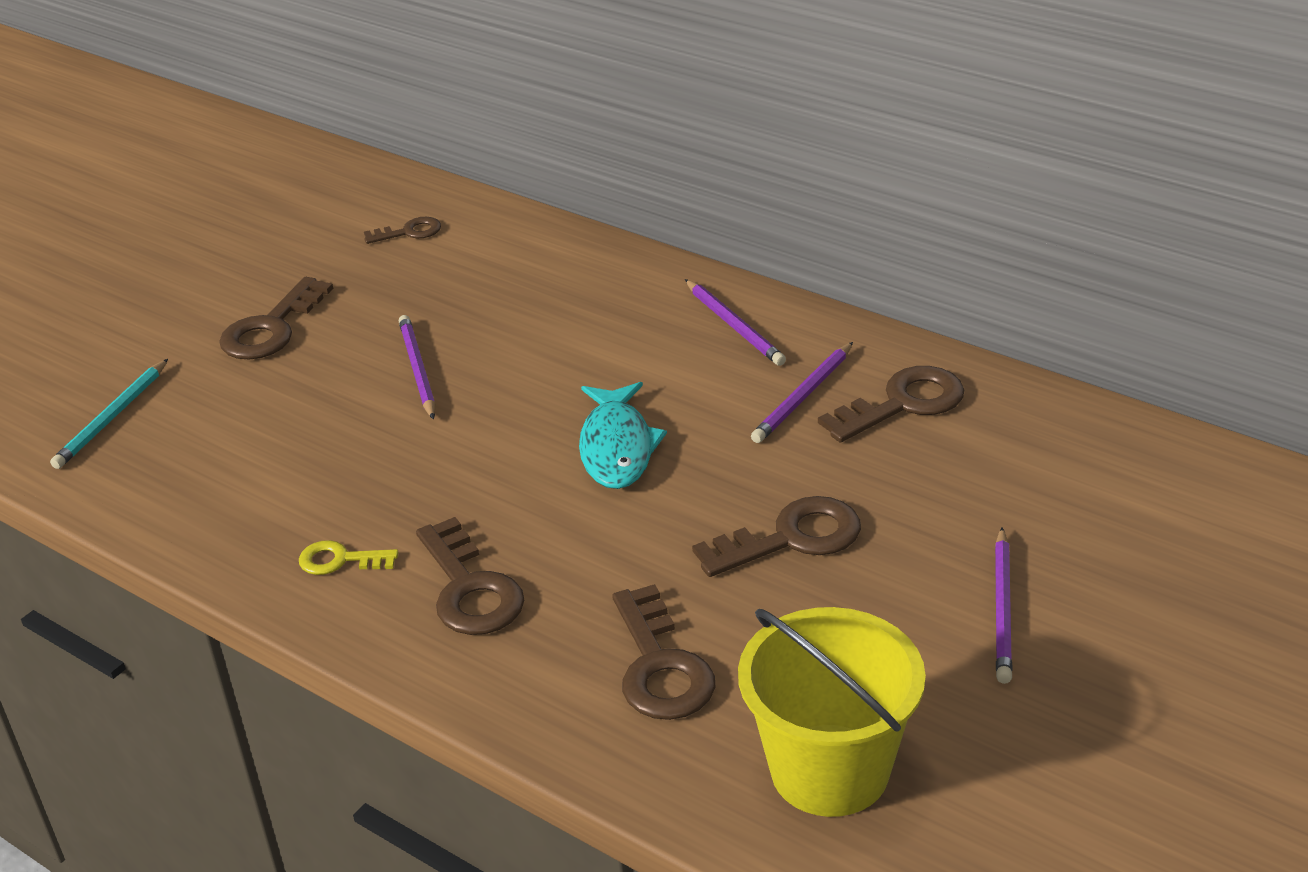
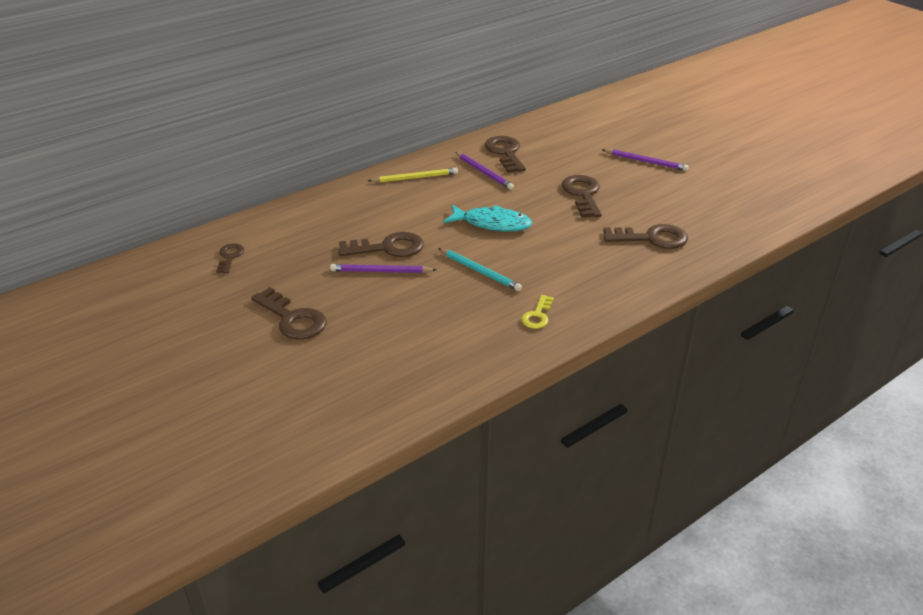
camera: 75 degrees left, 0 degrees up
(112, 417) = (343, 392): turquoise pencil -> turquoise pencil (480, 271)
(470, 589) = (579, 279): brown key -> brown key (388, 248)
(734, 326) = (415, 178): purple pencil -> yellow pencil
(829, 770) = (723, 213): yellow bucket -> none

